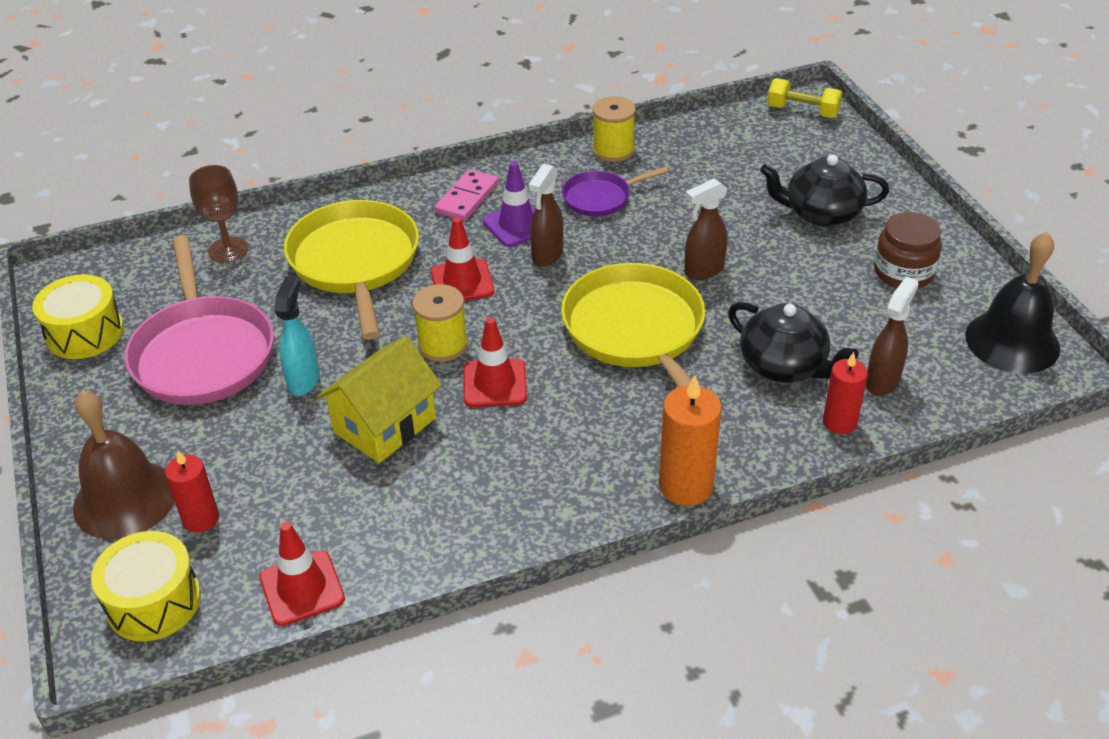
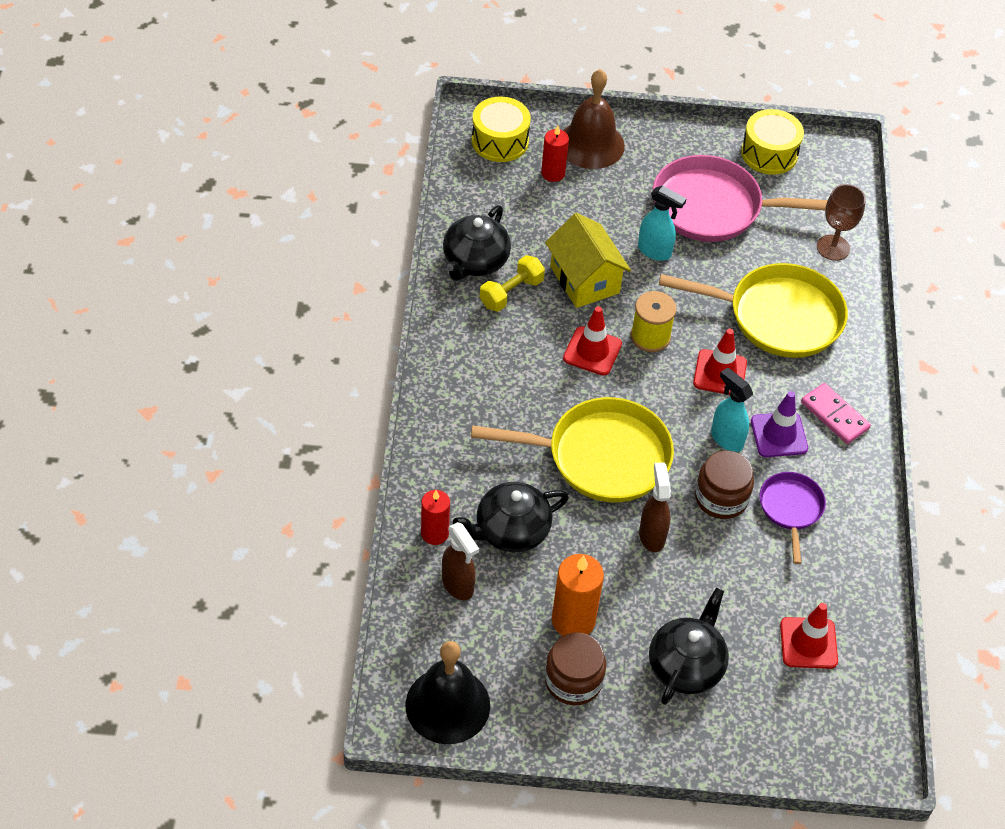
camera: 110 degrees right, 10 degrees up
(302, 588) = (469, 203): red traffic cone -> red traffic cone (808, 643)
(410, 540) = (475, 261): none -> black teapot
(547, 255) = (726, 439): brown spray bottle -> turquoise spray bottle
(613, 150) = (863, 551): yellow spool -> none
(622, 240) = (721, 498): none -> brown jar
(686, 486) = (432, 415): orange candle -> orange candle (573, 620)
(802, 111) = (864, 748): yellow dumbbell -> yellow dumbbell (511, 293)

